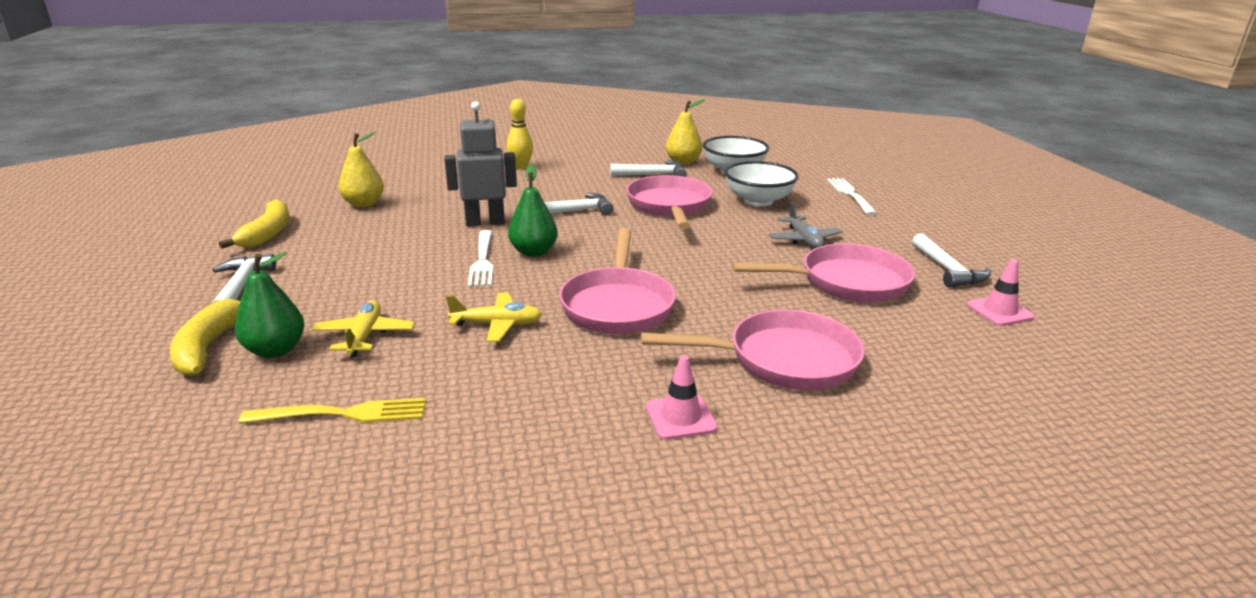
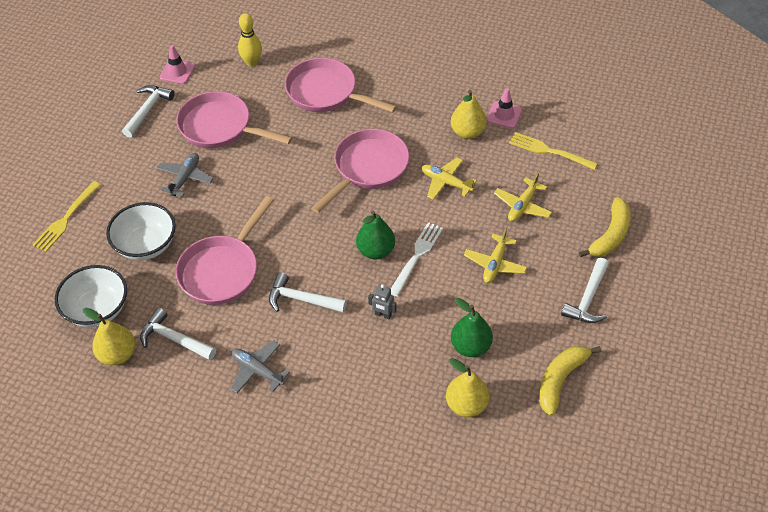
camera: 145 degrees left, 25 degrees up
(275, 350) = (574, 215): green pear -> green pear (470, 346)
(379, 280) = (495, 264): none -> yellow plane
(485, 222) = (383, 315): grey robot -> grey robot, size x0.47
(509, 390) = (467, 132): none -> yellow pear
(521, 167) = (278, 426): yellow bowling pin -> yellow bowling pin (252, 62)
(567, 179) = (257, 370): none -> grey plane
(680, 417) = (404, 85): pink traffic cone -> pink traffic cone (504, 115)
(850, 195) = (66, 218): white fork -> yellow fork

